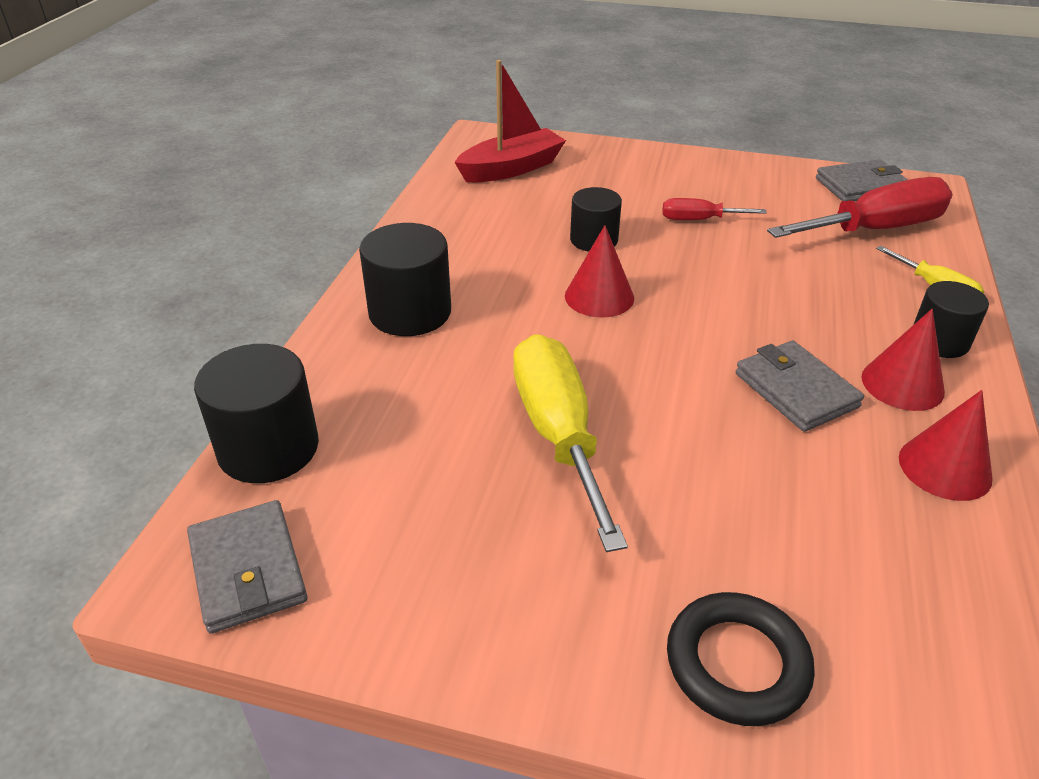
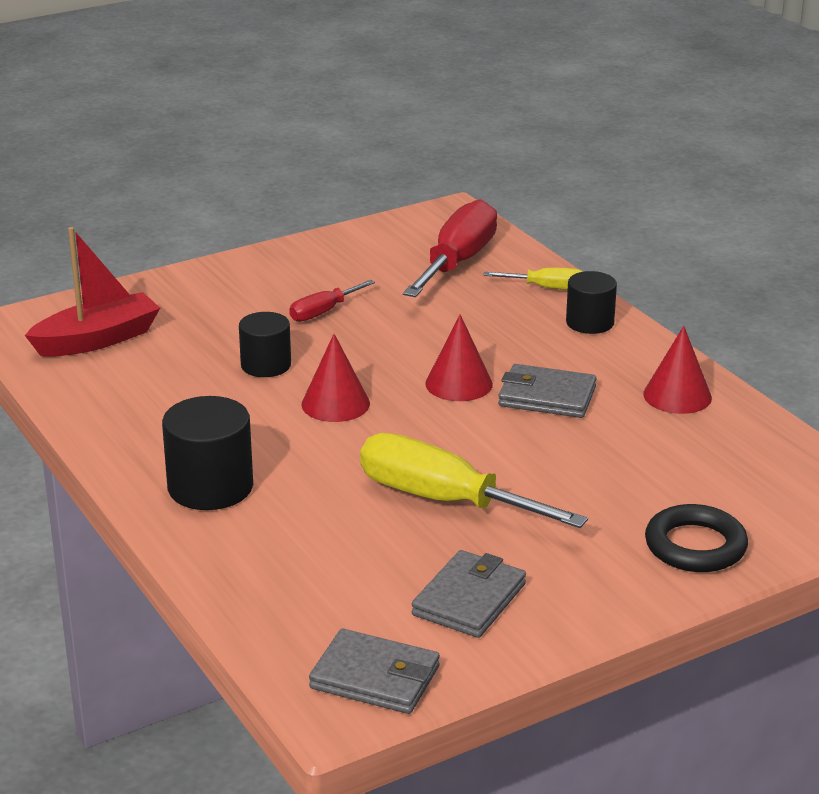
camera: 45 degrees left, 10 degrees down
(268, 448) = (265, 619): black cylinder -> none
(511, 169) = (97, 340): red boat -> red boat turned 45 degrees clockwise
(861, 186) = (404, 231): grey wallet -> grey wallet (469, 599)
(902, 384) = (601, 360): red cone -> red cone (459, 384)

